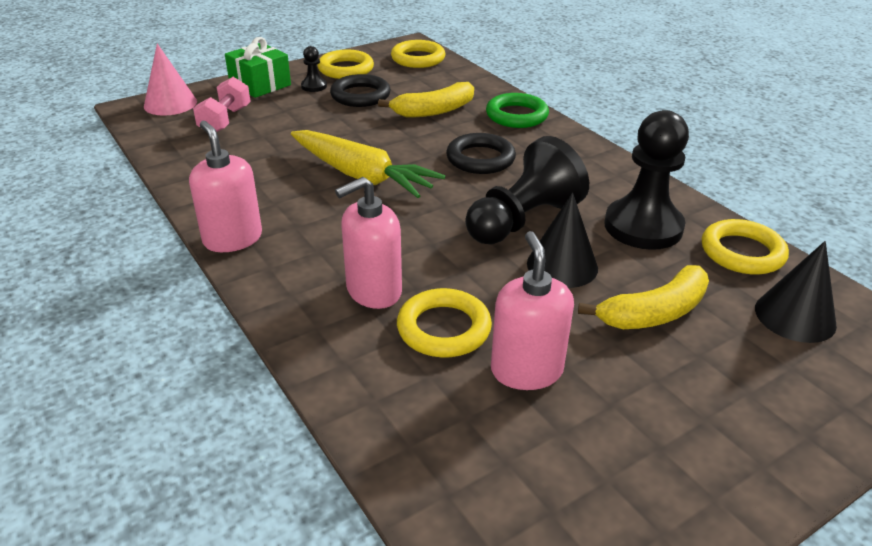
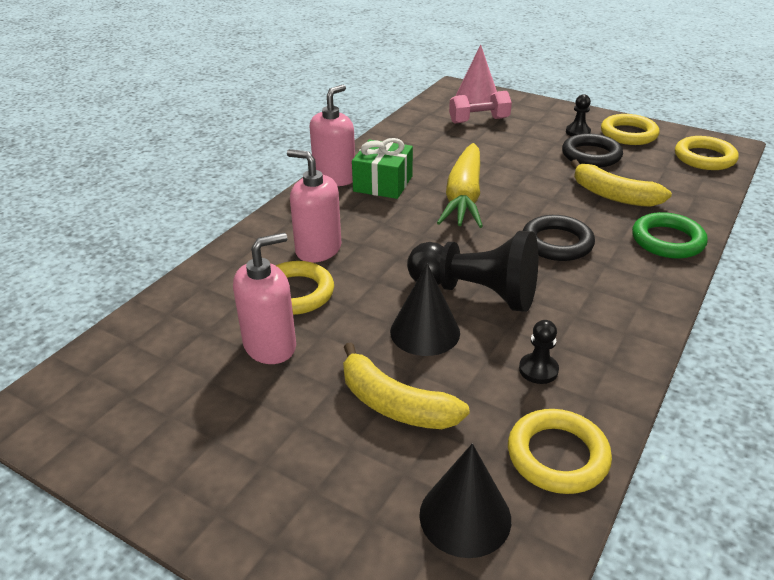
camera: 65 degrees right, 0 degrees up
(260, 84) = (549, 112): green gift -> green gift (383, 184)
(643, 227) = (538, 370): black pawn -> black pawn, size x0.44

